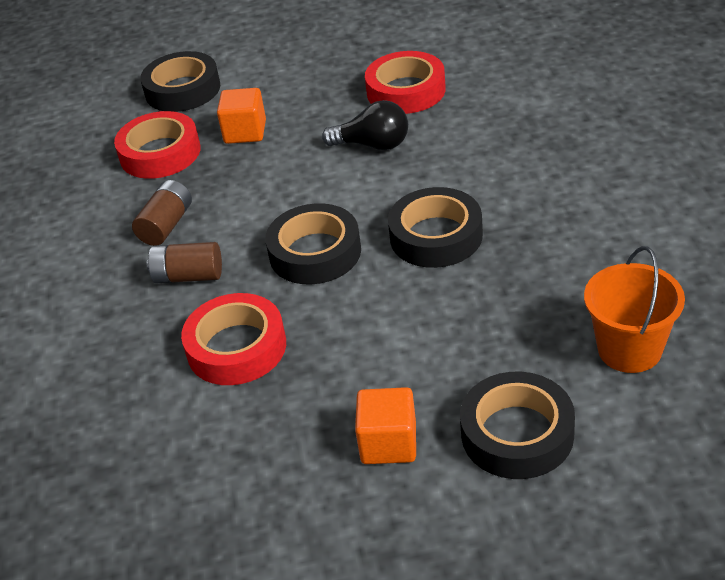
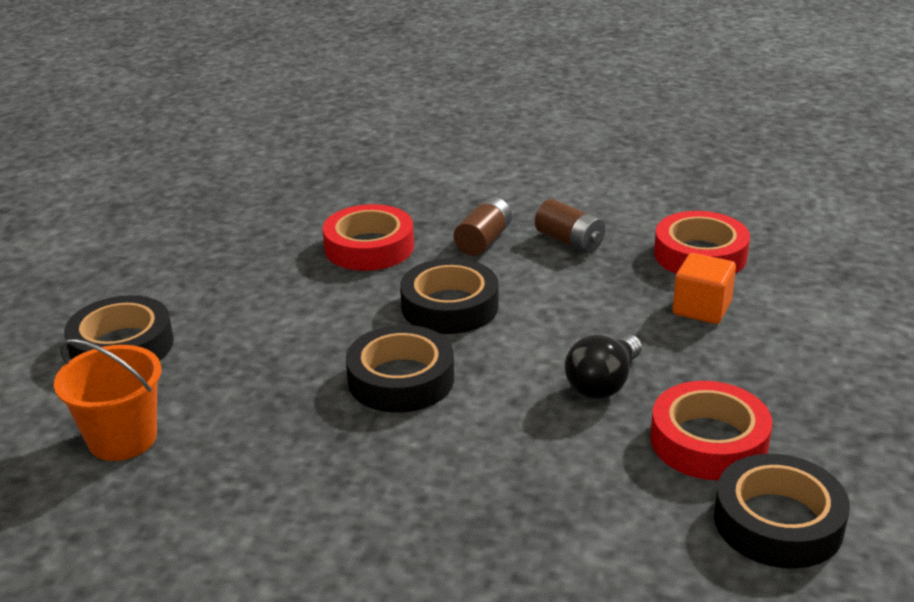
camera: 110 degrees right, 10 degrees down
(182, 90) = (828, 286): black tape -> black tape (778, 522)
(388, 443) = (190, 288): orange cube -> none

